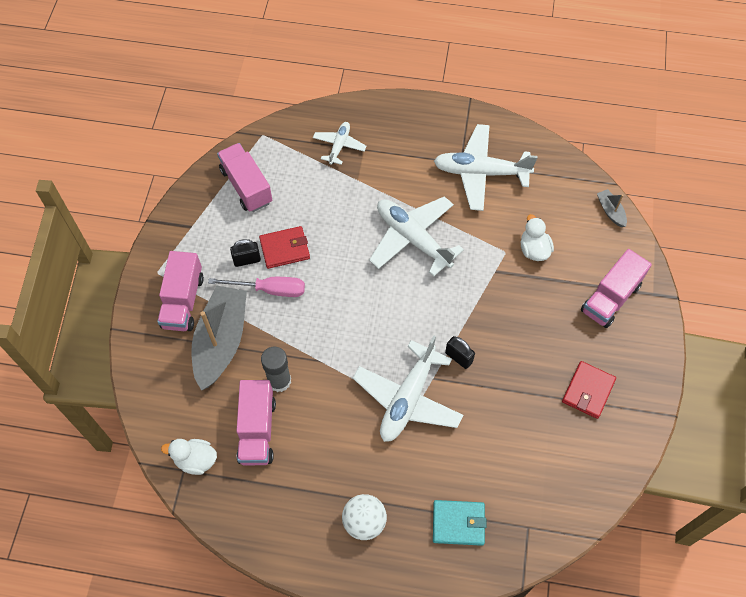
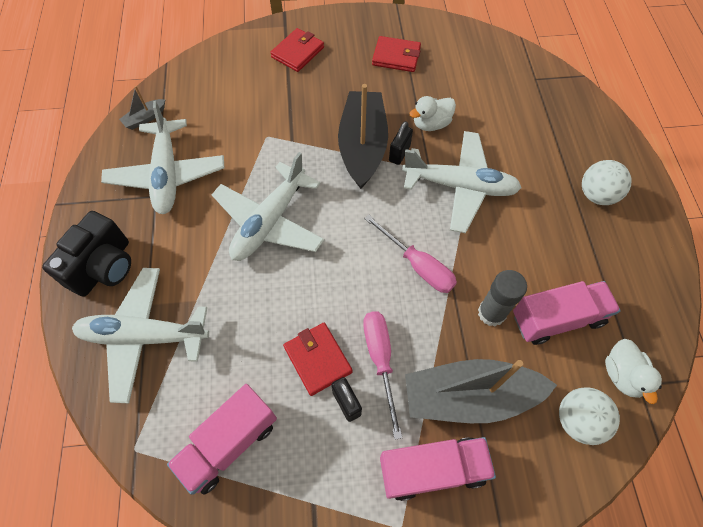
camera: 105 degrees left, 0 degrees up
(176, 411) = (578, 420): none -> white ball
(339, 146) = (144, 336): white plane -> white plane, size x1.84
(339, 338) = (417, 265): none -> pink screwdriver
(403, 125) = (103, 267): none -> black camera
(458, 523) = (558, 125): turquoise wallet -> none
(474, 328) = (362, 146): none -> black boat
(534, 250) = (258, 114): white duck -> white duck (431, 124)
(610, 211) = (200, 62): grey boat -> grey boat (145, 118)
(610, 298) = (297, 52): pink truck -> red wallet

